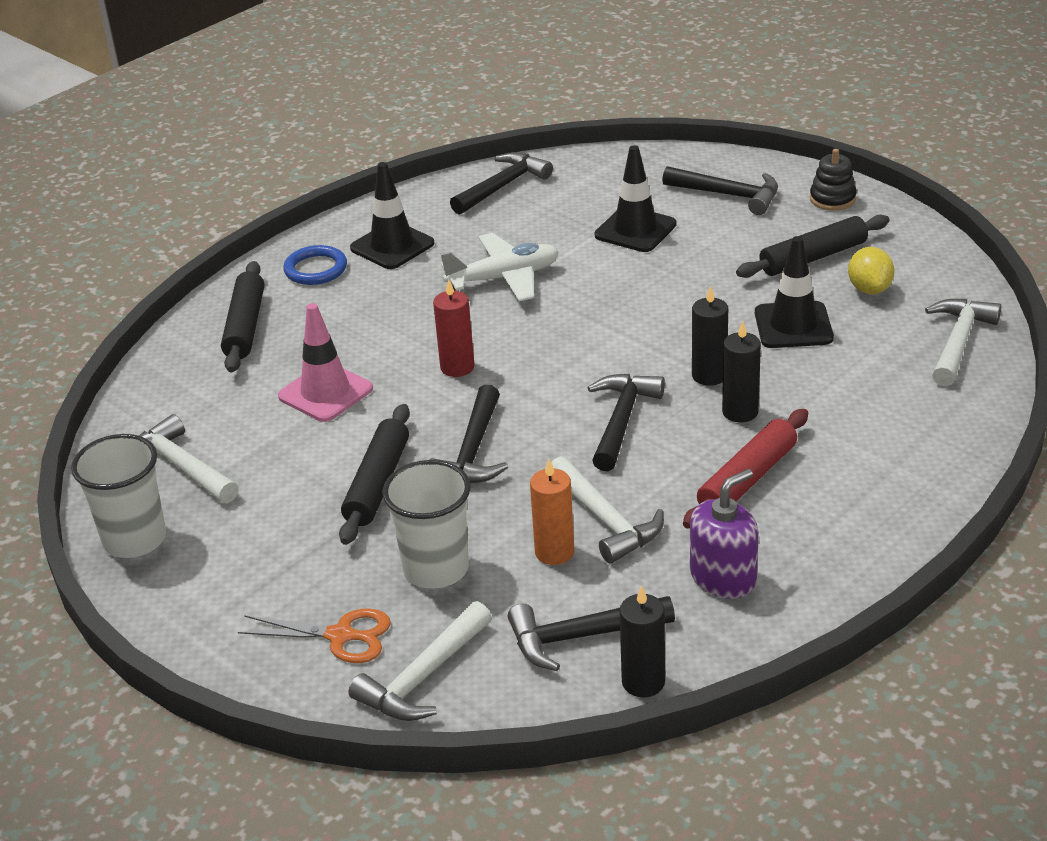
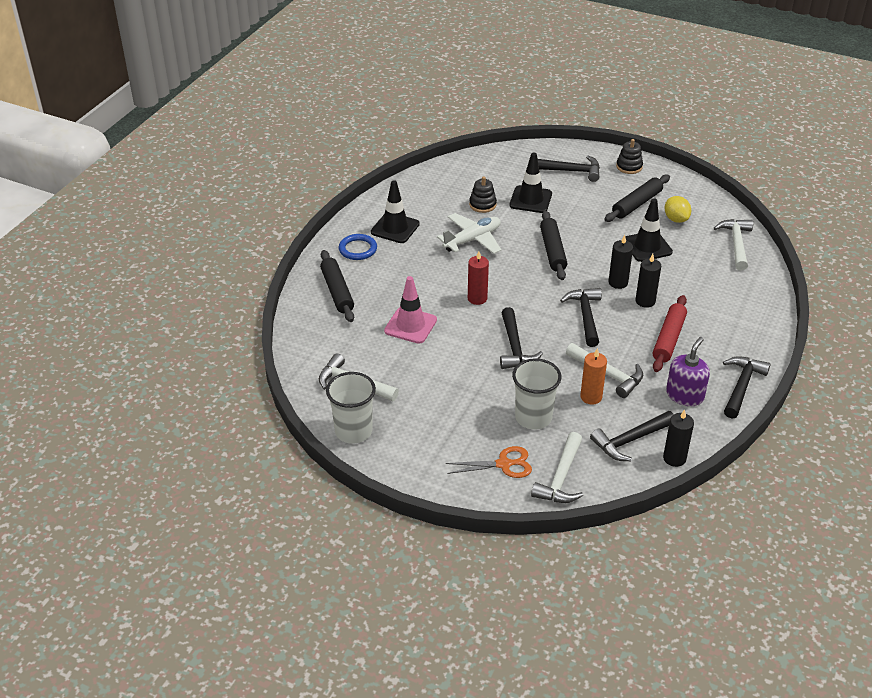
camera: 20 degrees left, 5 degrees up
(377, 483) = (472, 374): black rolling pin -> black rolling pin (552, 251)
(503, 186) = (438, 181): black hammer -> black hammer (741, 386)
(552, 228) = (482, 204): none -> black stacking toy

